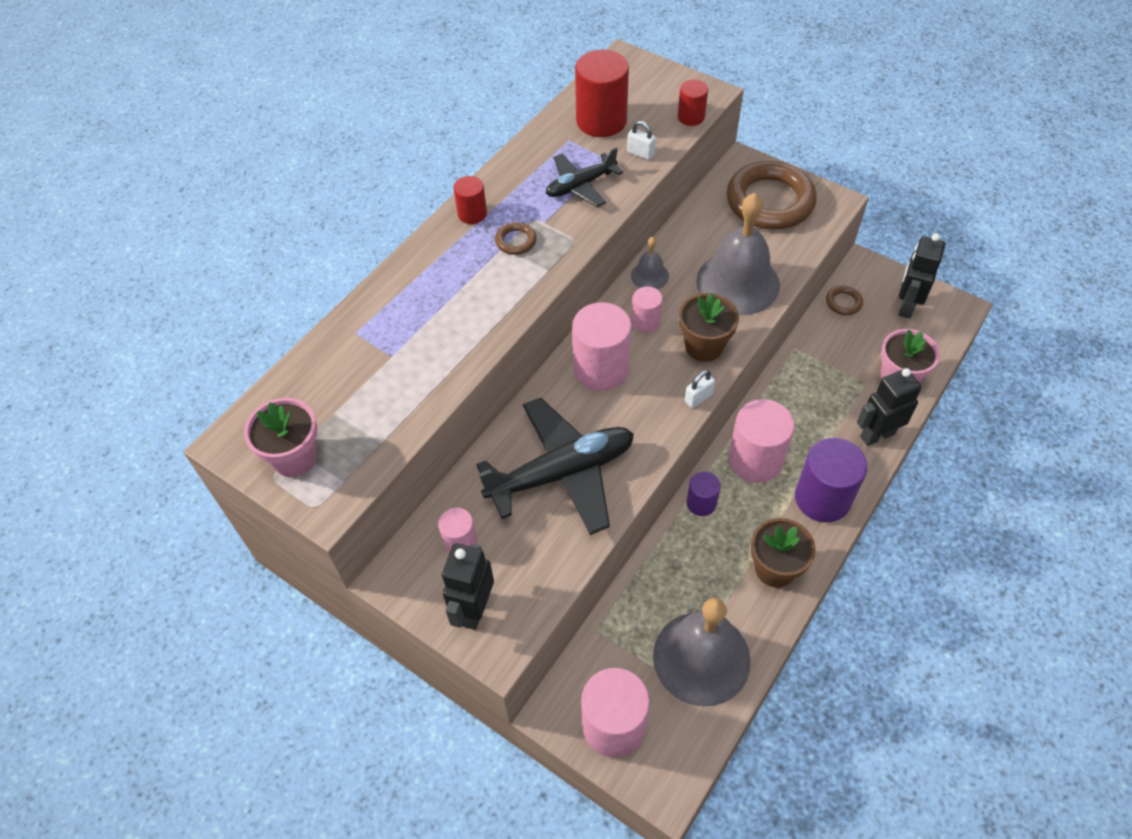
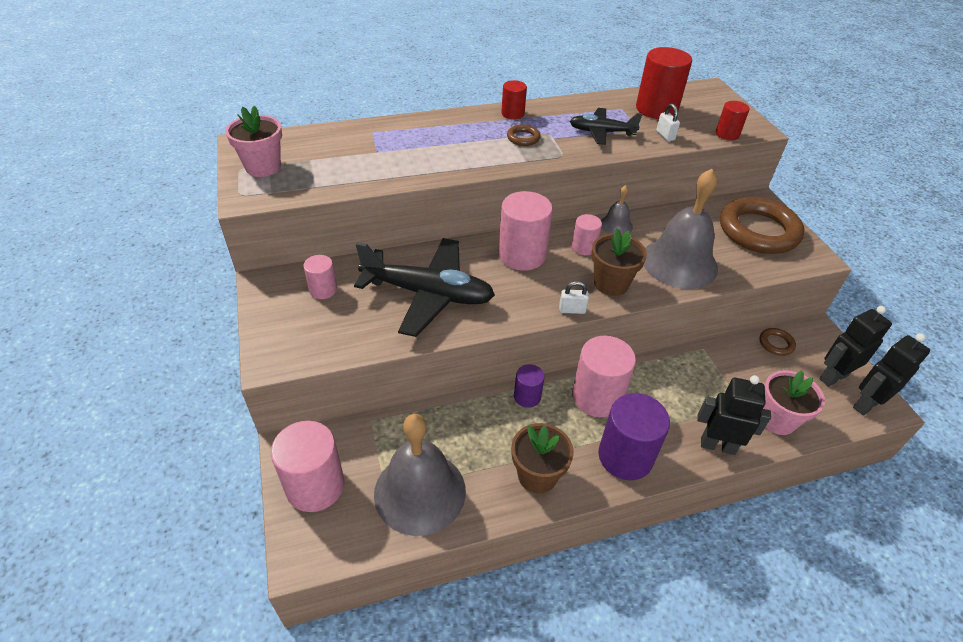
camera: 35 degrees right, 10 degrees down
(474, 609) = (285, 330): black robot -> black robot (866, 404)

